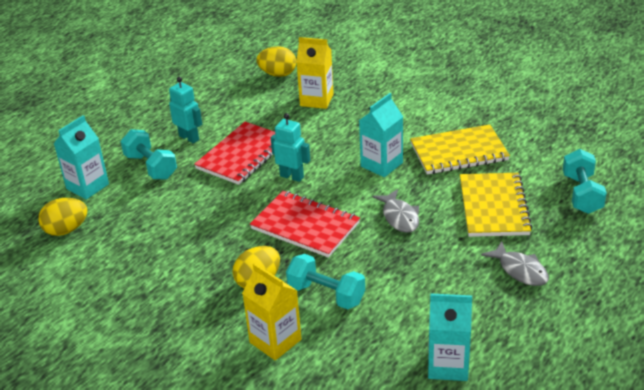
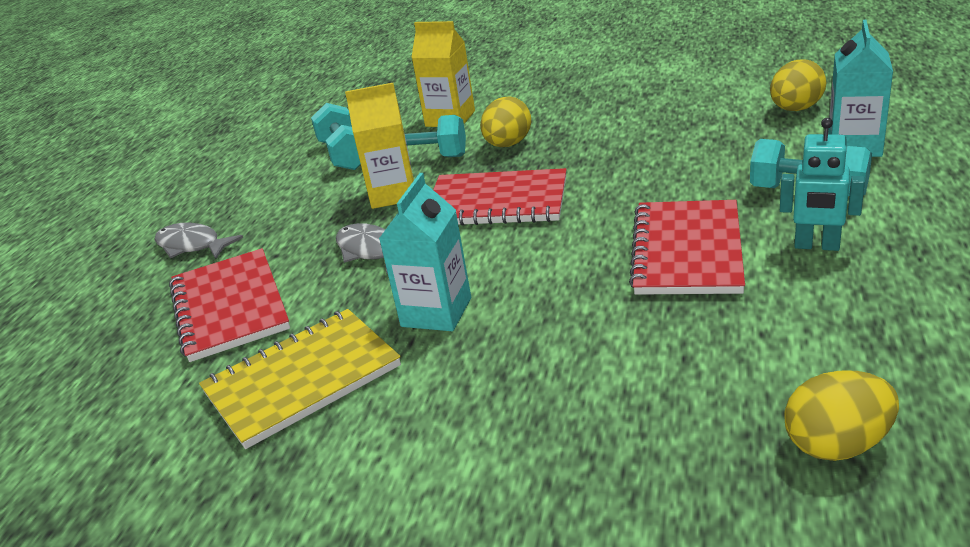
camera: 160 degrees right, 5 degrees down
(292, 176) = (572, 249): turquoise robot -> none
(316, 100) = (666, 402): yellow carton -> yellow carton (393, 194)
(448, 365) = (270, 155): turquoise carton -> none
(493, 207) = (230, 307): yellow notebook -> red notebook
(582, 194) = (79, 372): turquoise dumbbell -> turquoise dumbbell (345, 155)

